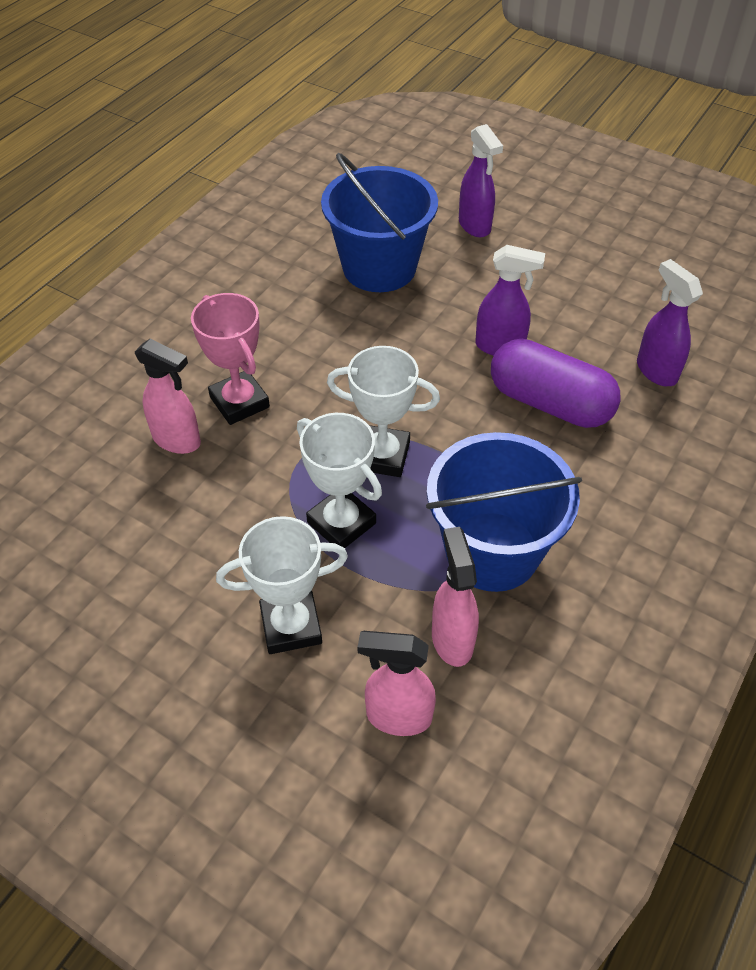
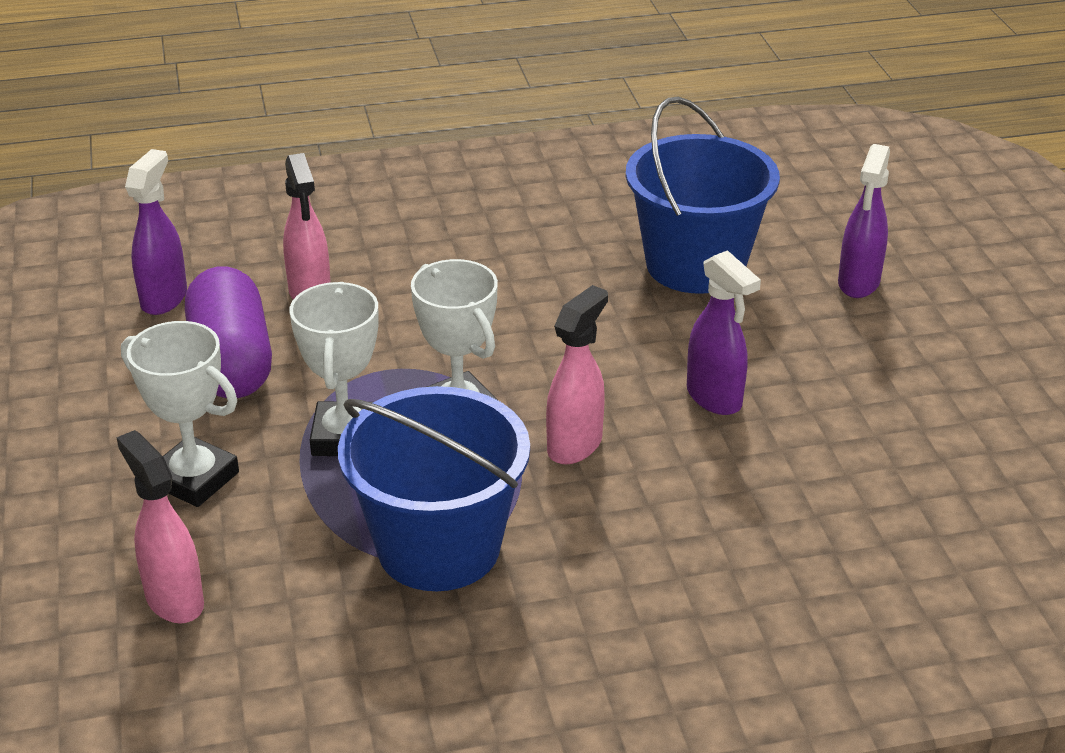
camera: 45 degrees right, 15 degrees down
(239, 402) = (401, 296): pink trophy -> none
(452, 639) = (300, 583): pink spray bottle -> pink spray bottle (575, 445)
(549, 403) = (688, 474): purple capsule -> purple capsule (231, 361)
(656, 371) = (857, 521): purple spray bottle -> purple spray bottle (164, 298)

